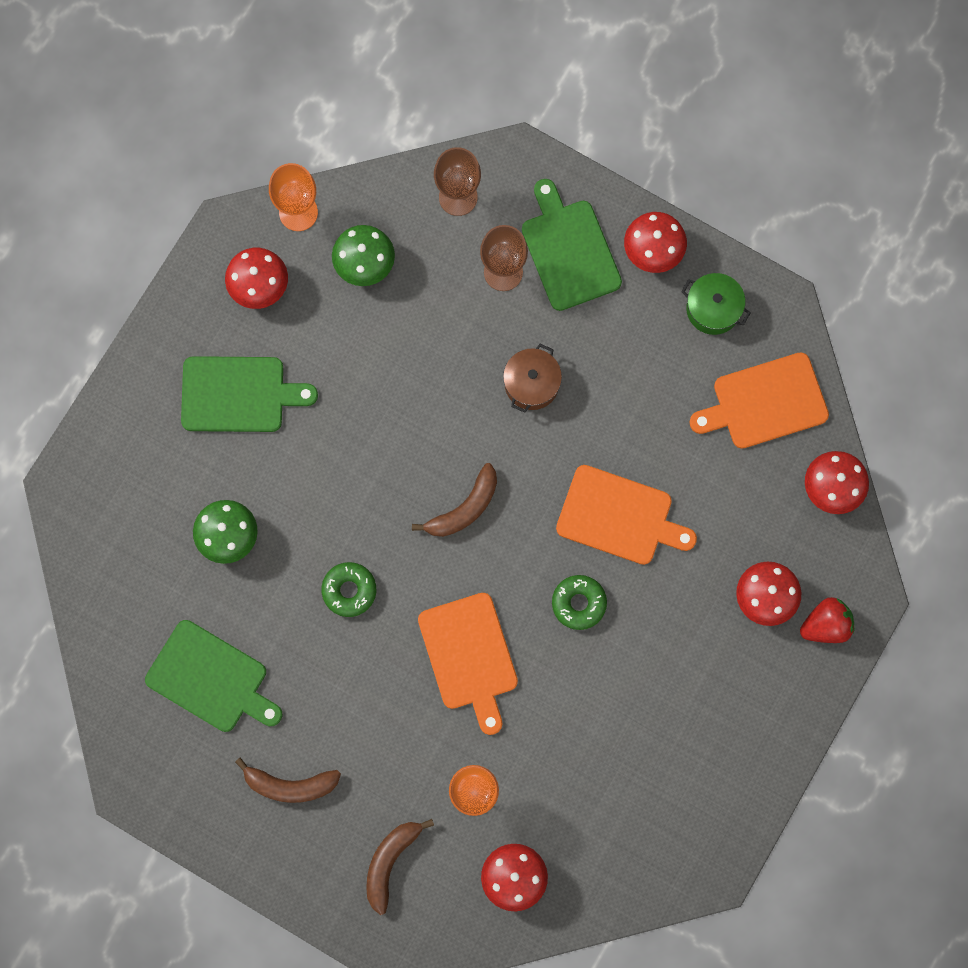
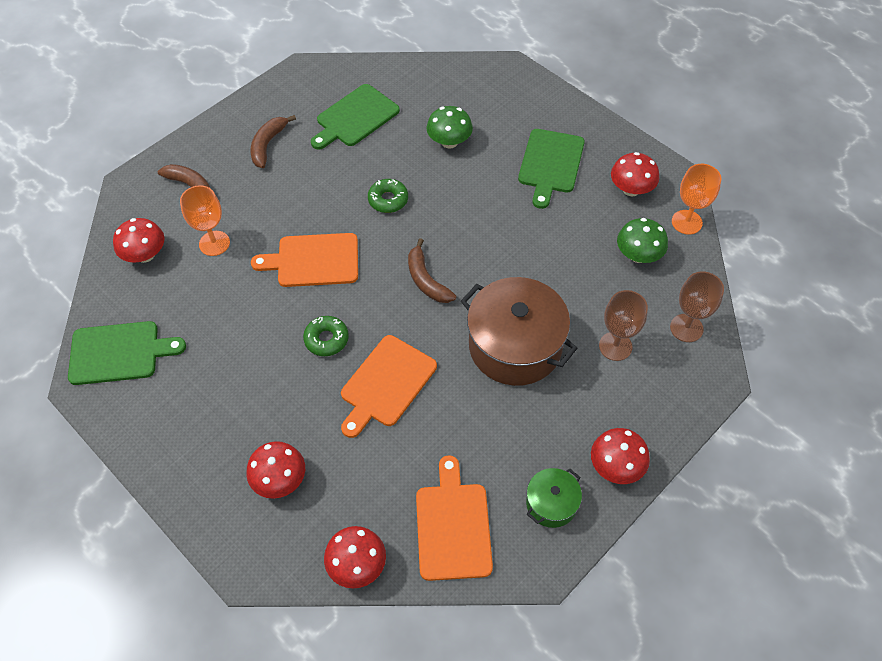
camera: 105 degrees right, 20 degrees down
(531, 383) = (515, 346): brown pot -> brown pot, size x2.02
(569, 250) = (626, 399): green cutting board -> green cutting board (119, 353)
(826, 625) = (237, 524): red strawberry -> none

